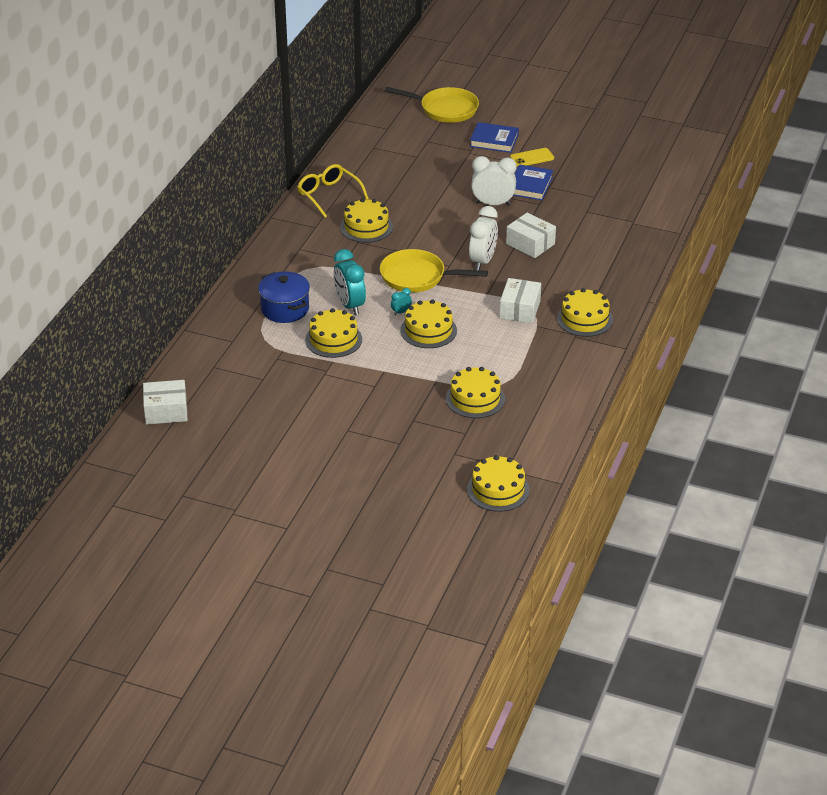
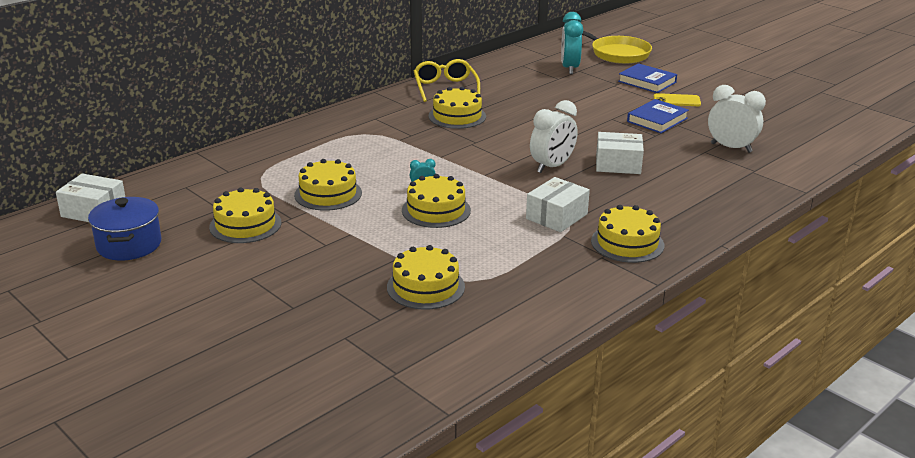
camera: 25 degrees right, 10 degrees down
(285, 309) = (308, 159): blue pot -> blue pot (129, 245)
(350, 305) = (376, 170): turquoise clock -> turquoise clock (570, 68)
(417, 277) = (469, 164): yellow pan -> none
(493, 204) = (604, 125): white clock -> white clock (731, 148)
(498, 490) = (358, 395): yellow cake -> yellow cake (245, 225)
(530, 244) = (618, 164): white box -> white box turned 60 degrees counterclockwise

